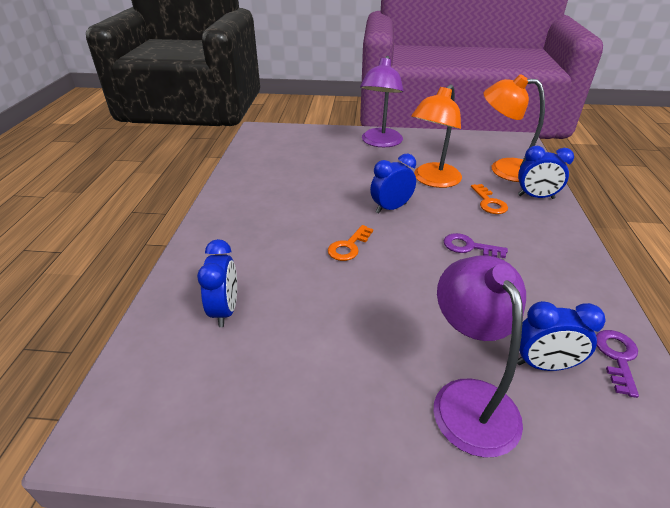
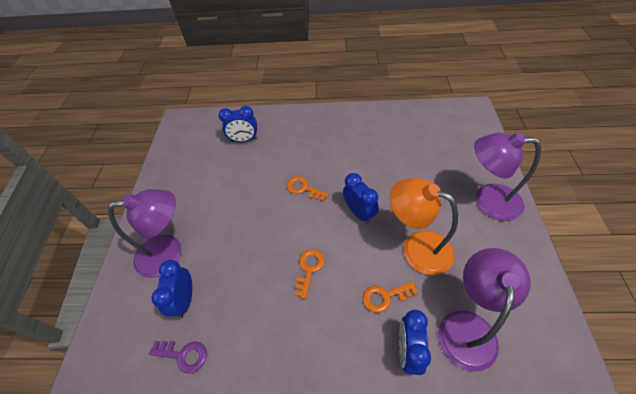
camera: 90 degrees right, 15 degrees up
(469, 247) = (309, 269): purple key -> orange key
(503, 169) = (468, 326): orange lamp -> purple lamp

